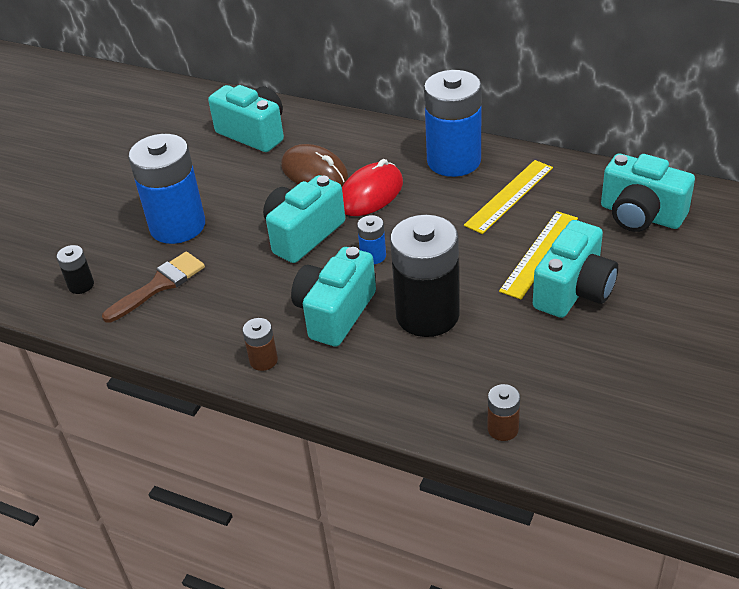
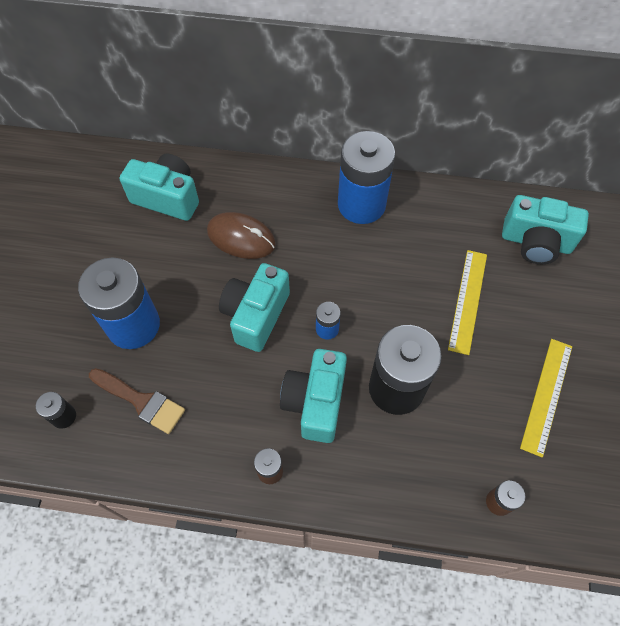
camera: 20 degrees left, 20 degrees up
(159, 285) = (141, 401): brown brush -> brown brush turned 90 degrees clockwise
(371, 194) = (301, 255): red mouse -> none
(509, 196) = (422, 238): yellow ruler -> yellow ruler (546, 395)
(574, 291) = (508, 337): turquoise camera -> none

